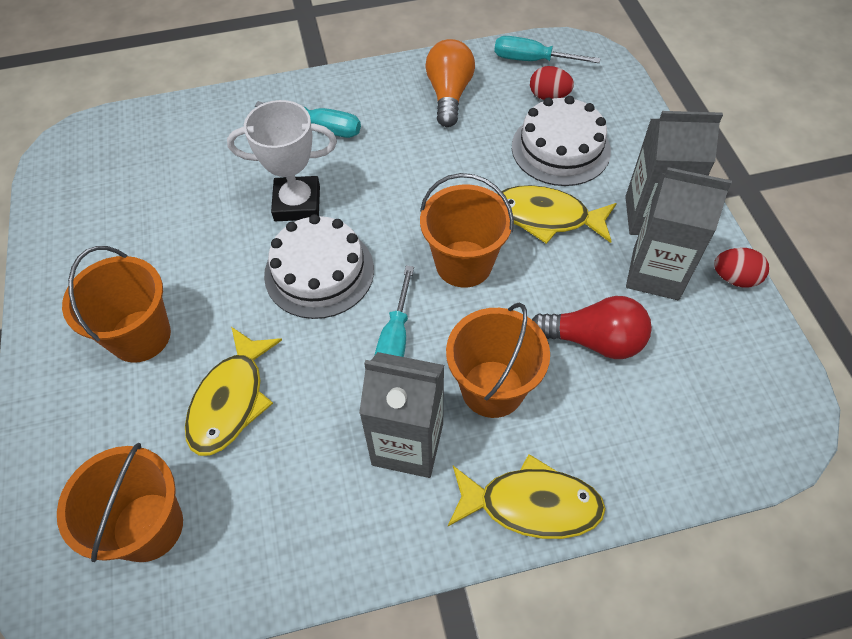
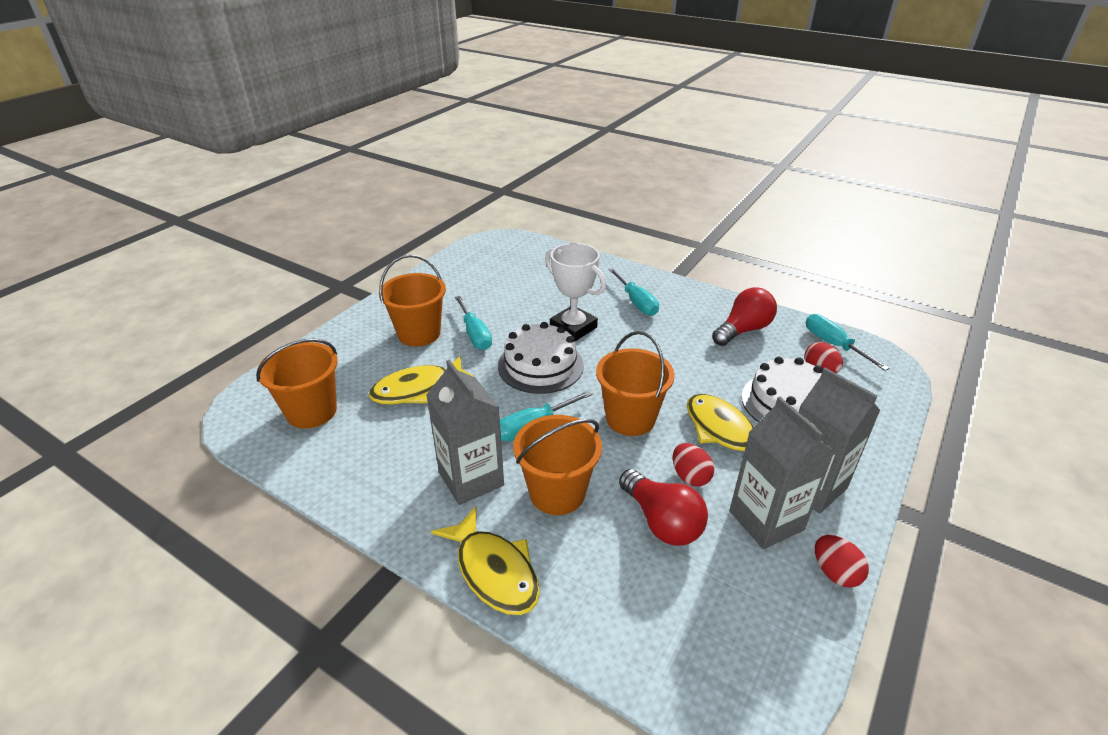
camera: 45 degrees right, 20 degrees down
(205, 288) = (475, 334): none -> turquoise screwdriver
(449, 94) = (743, 330): orange light bulb -> red light bulb
(568, 281) = (690, 476): none -> red egg

